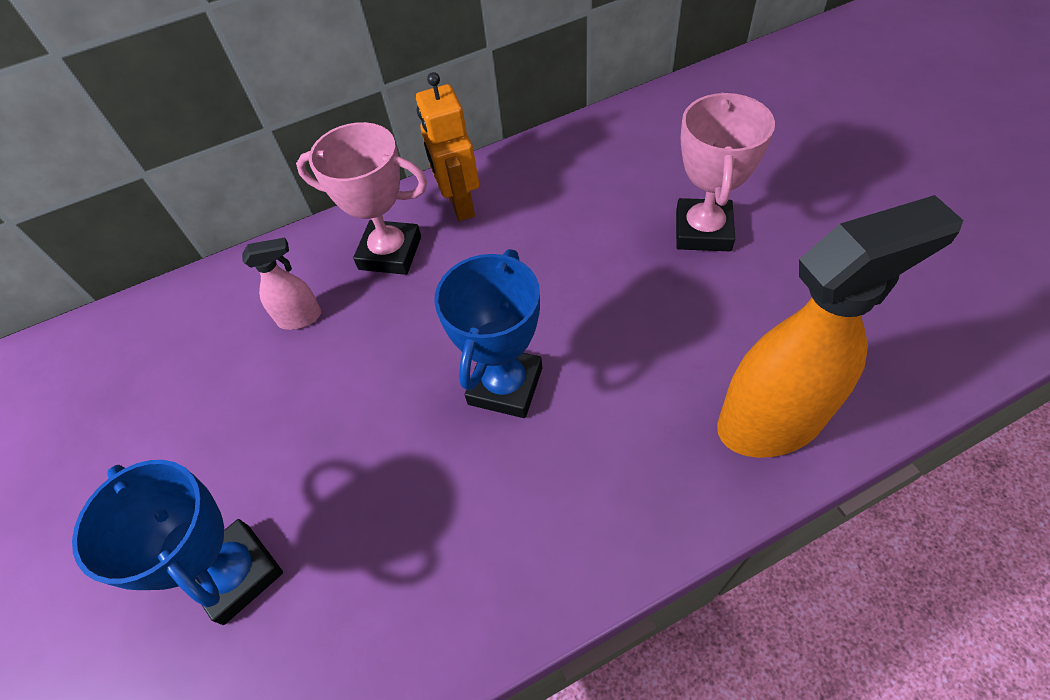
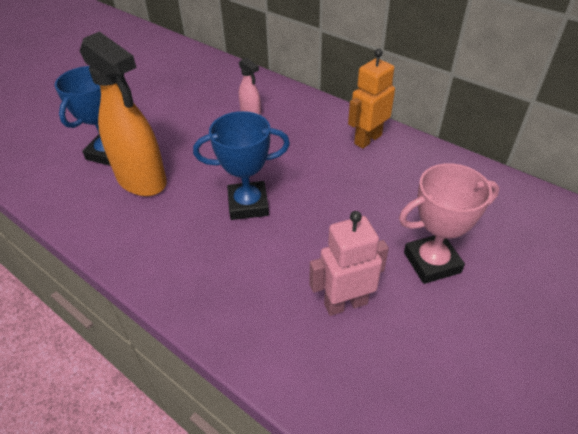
camera: 60 degrees right, 10 degrees down
(390, 253) = (312, 127): pink trophy -> none
(731, 335) = (345, 303): none -> pink robot
(771, 421) = (285, 343): orange spray bottle -> orange spray bottle (142, 180)

